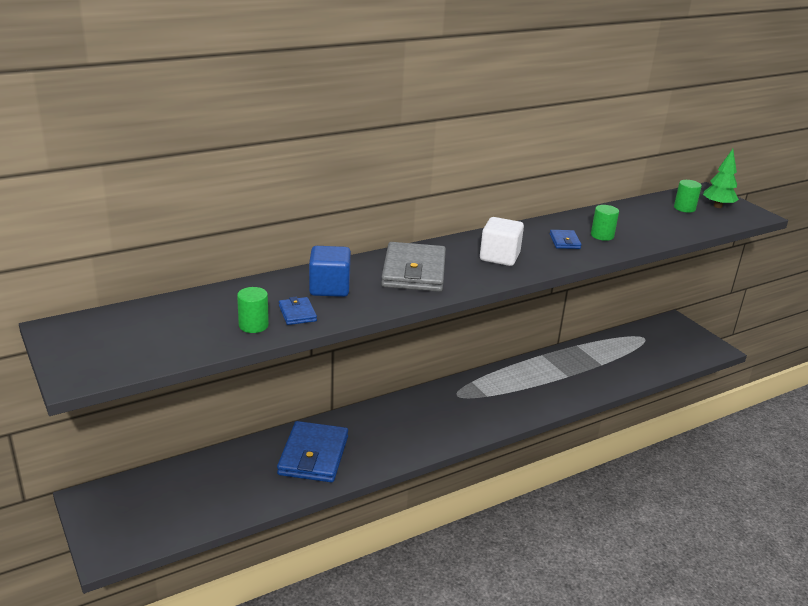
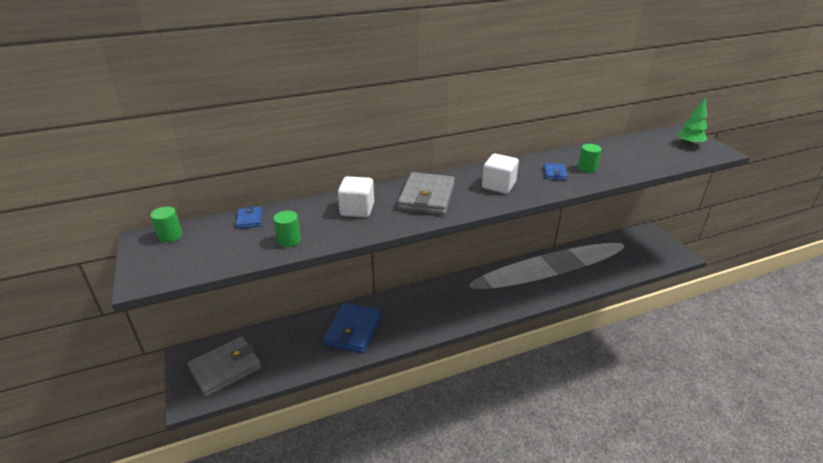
camera: 10 degrees right, 5 degrees up
(148, 511) = (226, 368): none -> grey wallet
(297, 313) = (326, 231): blue wallet -> blue wallet (249, 219)
(329, 288) = (357, 209): blue cube -> white cube
(684, 208) = (660, 145): green cylinder -> green cylinder (170, 236)

